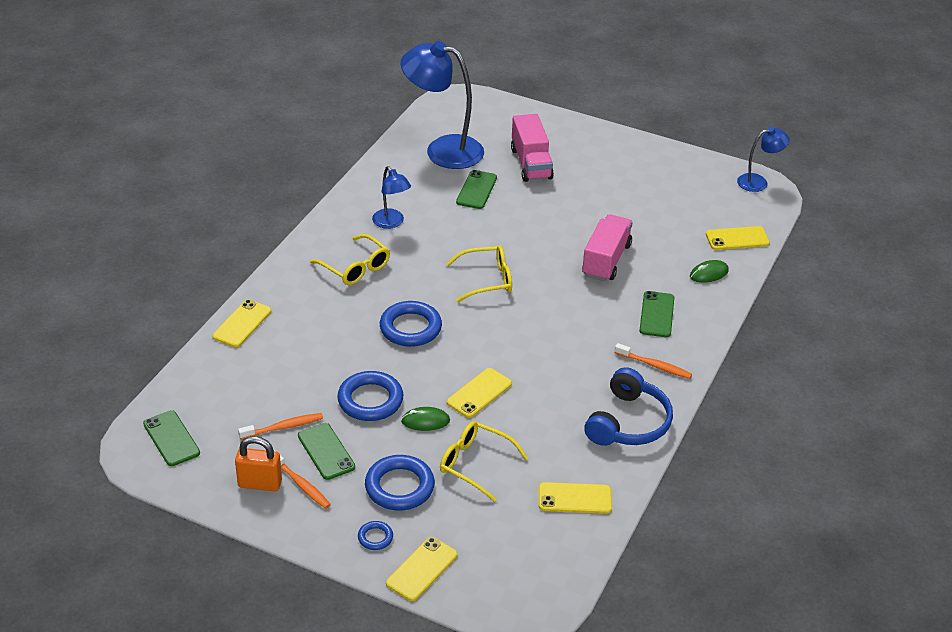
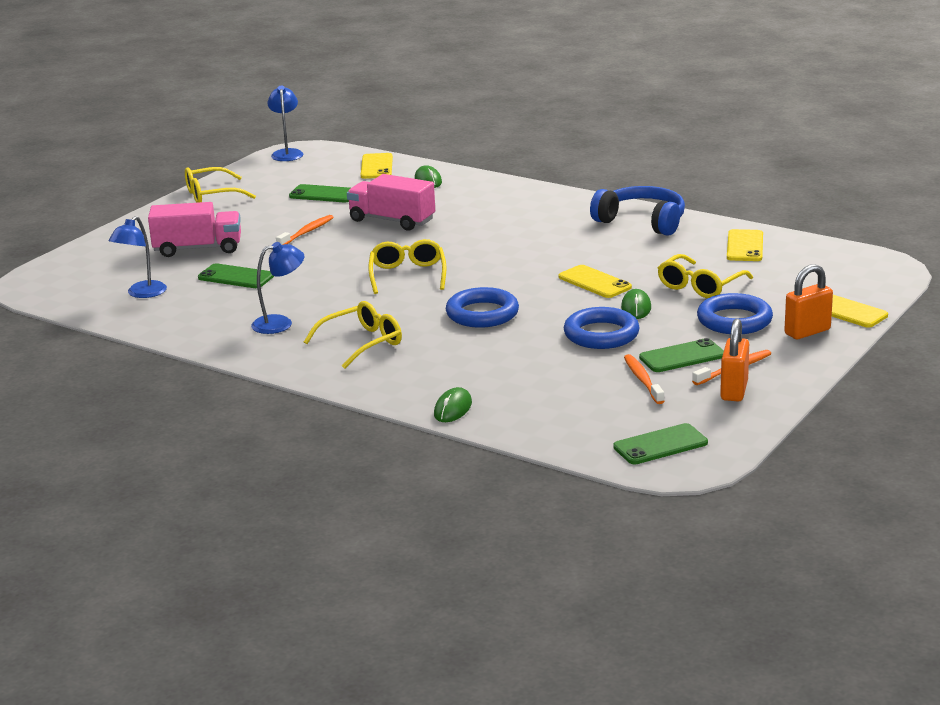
camera: 80 degrees left, 15 degrees down
(242, 324) = (453, 409): yellow phone -> green mouse
(375, 537) = (807, 332): blue ring -> orange padlock
(443, 150) = (142, 293): blue lamp -> blue lamp, size x0.52
(647, 154) = (211, 195): none -> yellow glasses
(654, 365) = (562, 208): orange toothbrush -> orange toothbrush (306, 232)
(656, 314) = (486, 204): green phone -> green phone (323, 194)

